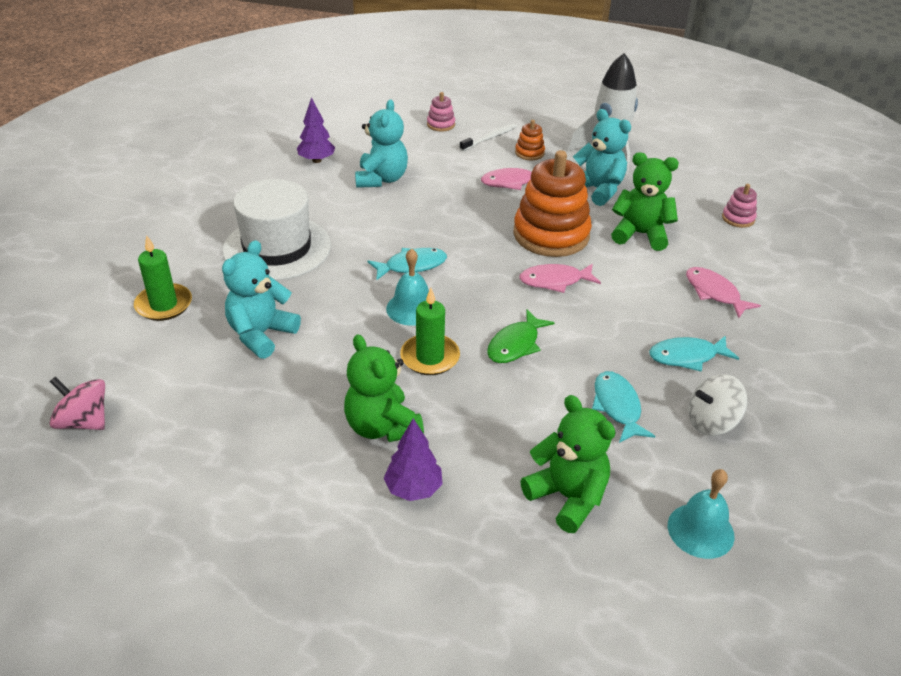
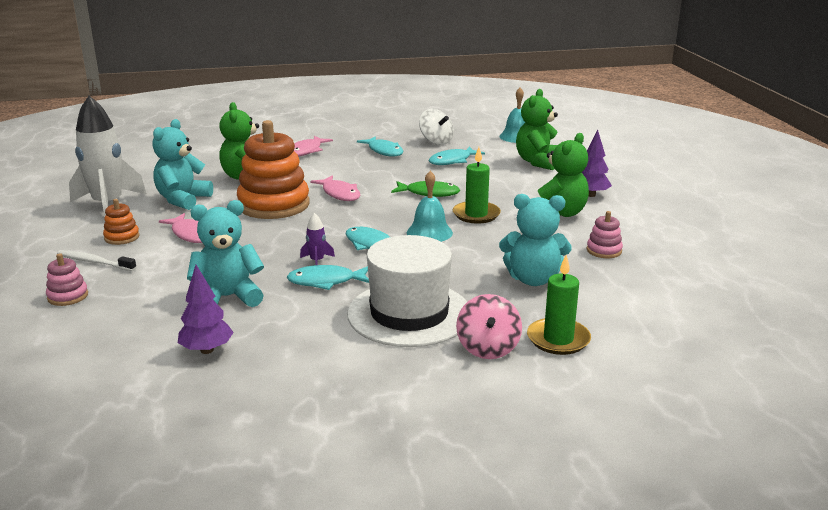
camera: 115 degrees left, 15 degrees down
(84, 421) = (718, 314): pink spinning top -> pink spinning top (488, 348)
(366, 224) = (326, 281): none -> turquoise fish
(406, 229) = (317, 261): none -> purple rocket
(738, 218) = (197, 153): pink stacking toy -> pink stacking toy (604, 250)

